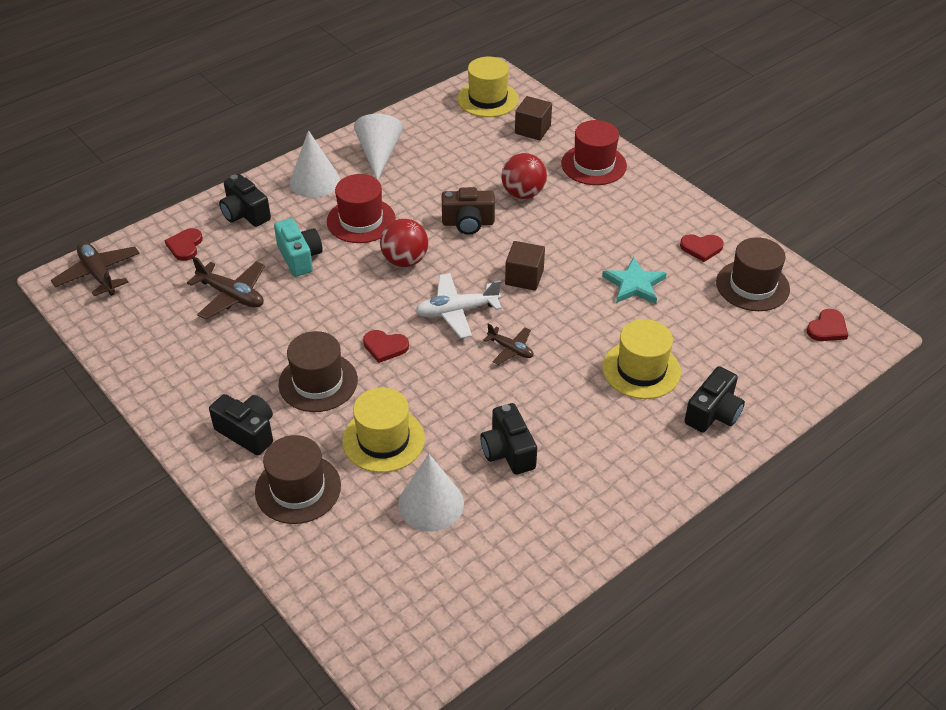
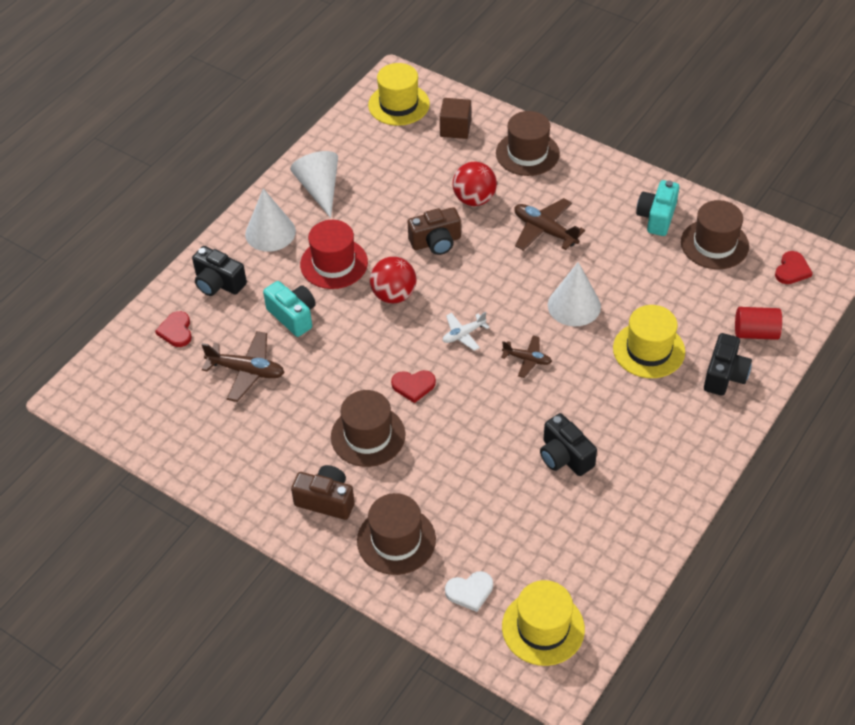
camera: 15 degrees left, 5 degrees up
(98, 274) = (105, 381): brown plane -> brown plane (544, 230)
(247, 432) = (326, 500): black camera -> brown camera
(348, 560) = (470, 591): none -> white heart
(383, 440) = (451, 475): yellow hat -> yellow hat (543, 628)
(431, 503) = (518, 522): white cone -> white cone (574, 305)
(457, 311) = (463, 334): white plane -> white plane, size x0.61
(524, 277) = (510, 285): brown cube -> none
(593, 165) = (527, 153): red hat -> brown hat
(634, 284) = (611, 268): turquoise star -> none
(701, 248) = (657, 217): red heart -> turquoise camera
(764, 380) = (755, 333): none -> red cylinder

